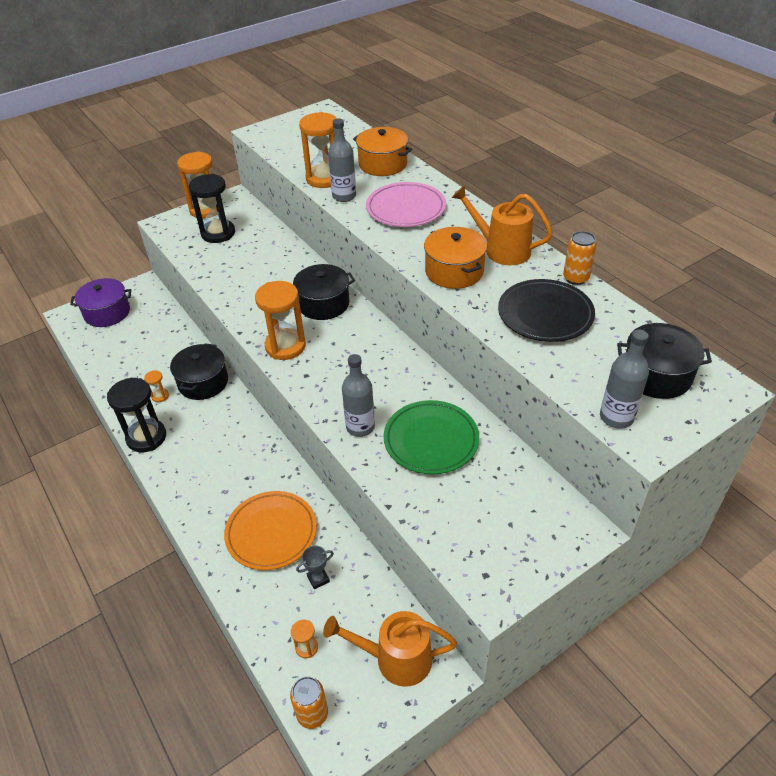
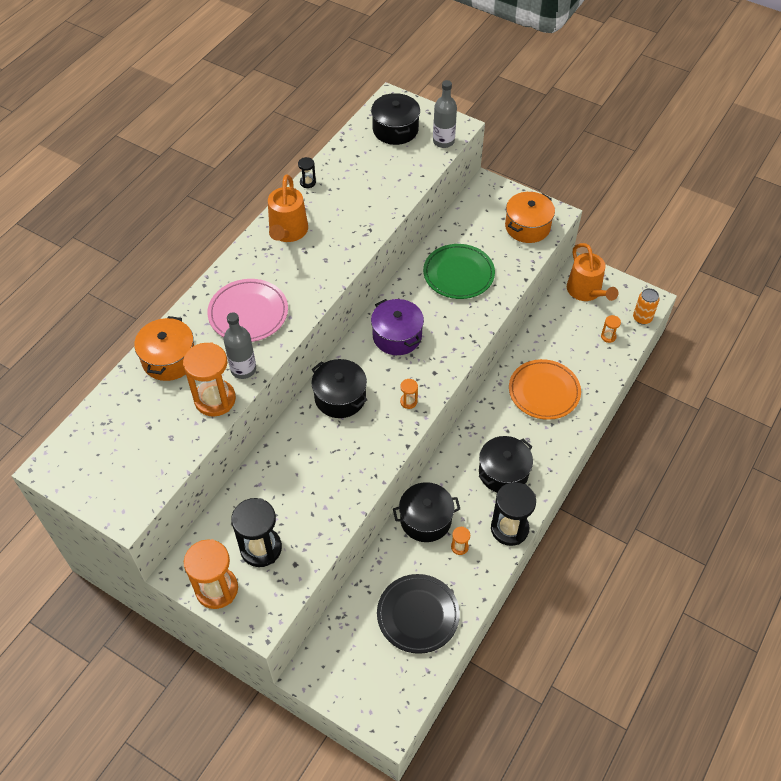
camera: 115 degrees left, 10 degrees up
(107, 313) = (369, 682): purple pot -> purple pot (397, 336)
(204, 455) = (503, 472): none -> black pot
(285, 346) = (408, 402): orange hourglass -> orange hourglass, size x0.46
(318, 579) = (561, 349): grey trophy -> none
(360, 427) = (469, 317): grey bottle -> none
(454, 271) = (331, 253): orange pot -> orange pot (527, 227)
(545, 314) = (360, 190): black plate -> black plate (418, 615)
(575, 278) = (307, 182): orange can -> black hourglass

